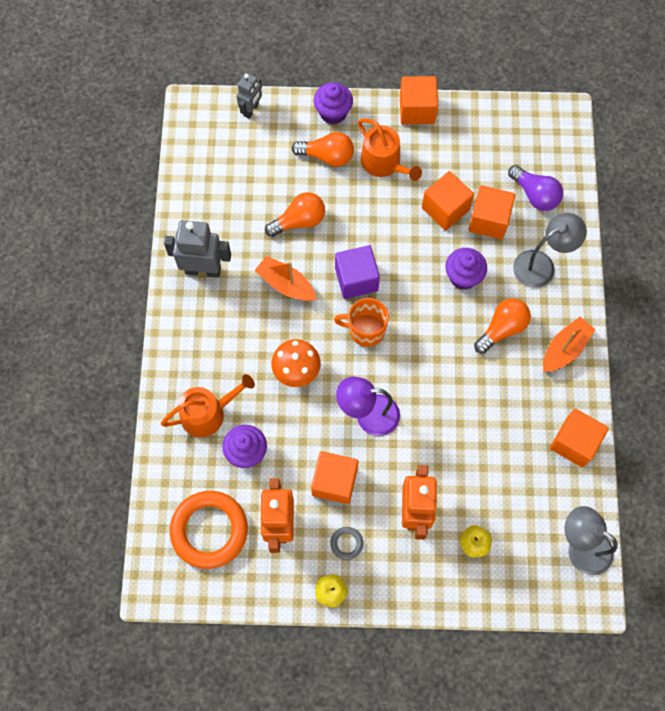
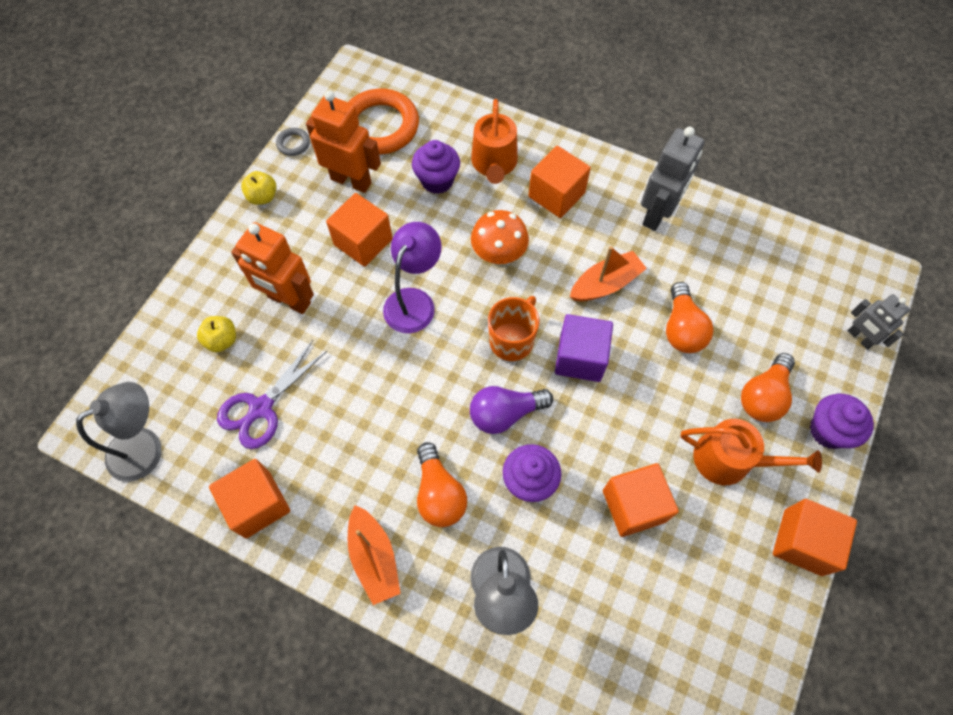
camera: 115 degrees right, 5 degrees down
(346, 543) = (298, 227): grey ring -> grey ring (293, 144)
(384, 163) = (730, 460): orange watering can -> orange watering can turned 150 degrees counterclockwise
(489, 220) = (595, 554): orange cube -> orange cube (556, 195)
(509, 481) = (261, 408): none -> purple scissors
(535, 195) = (608, 641): purple light bulb -> purple light bulb (505, 414)

